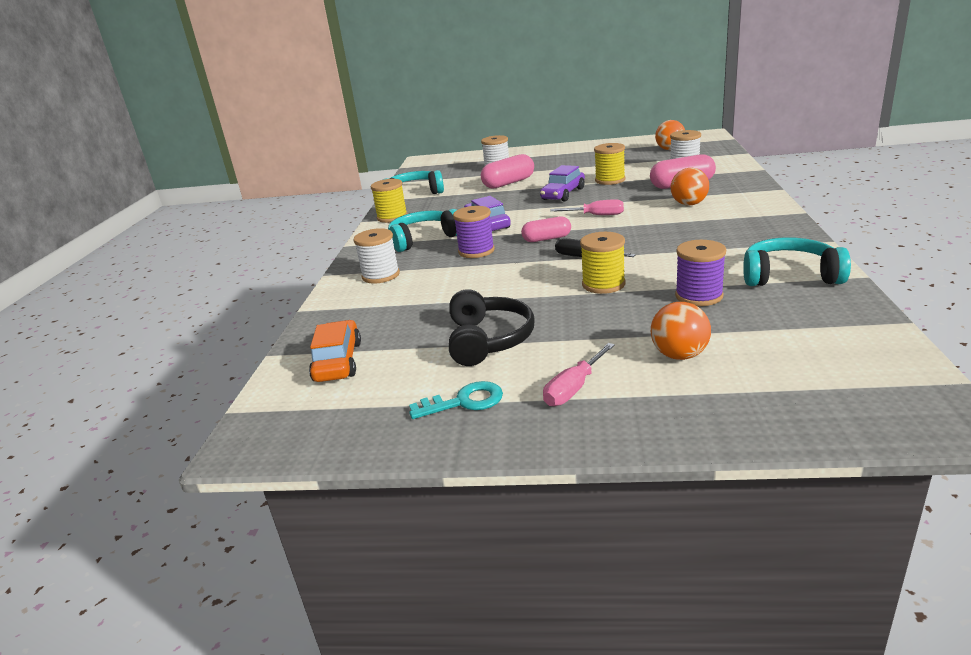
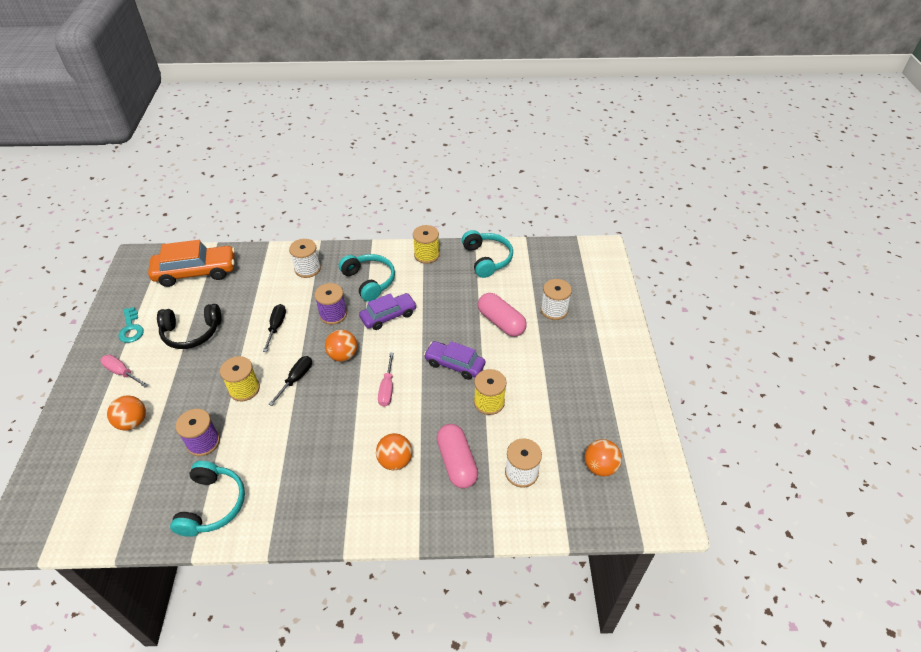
camera: 80 degrees right, 20 degrees up
(338, 361) = (196, 272): orange car -> orange car, size x1.54
(490, 280) = (276, 327): none -> black screwdriver
(547, 239) = (343, 355): pink capsule -> orange ball

